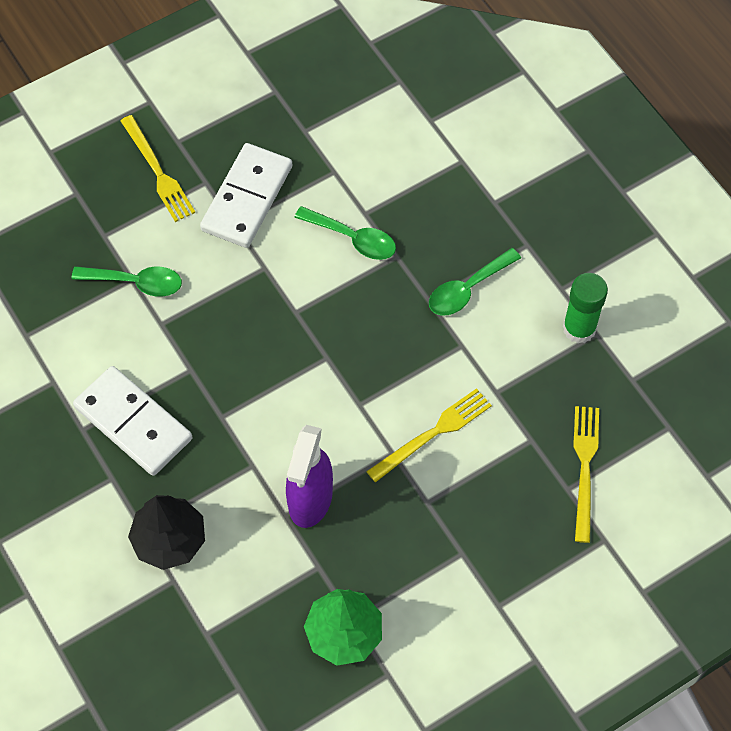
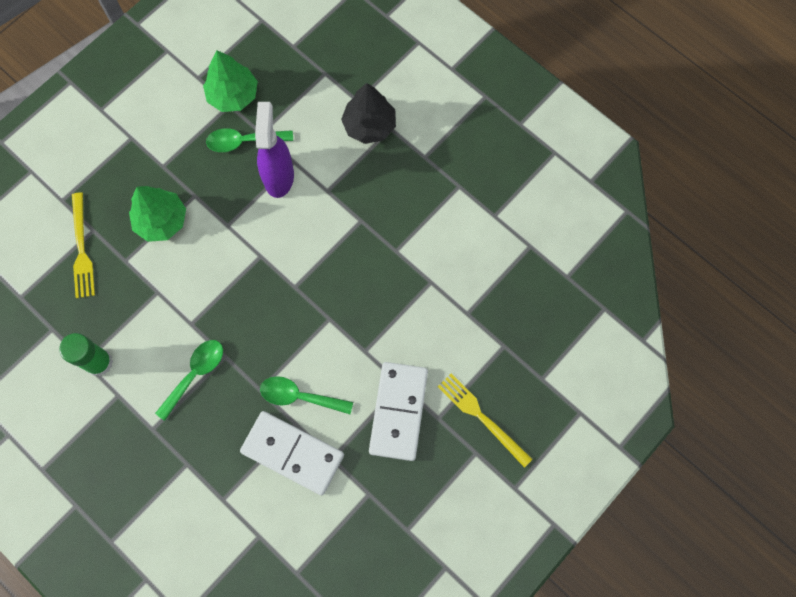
camera: 165 degrees right, 10 degrees up
(133, 423) = (424, 200): white domino -> white domino (292, 453)
(136, 282) = (463, 311): green spoon -> green spoon (244, 141)
(433, 433) = (200, 247): yellow fork -> none
(476, 479) = (161, 221): none -> green tree

